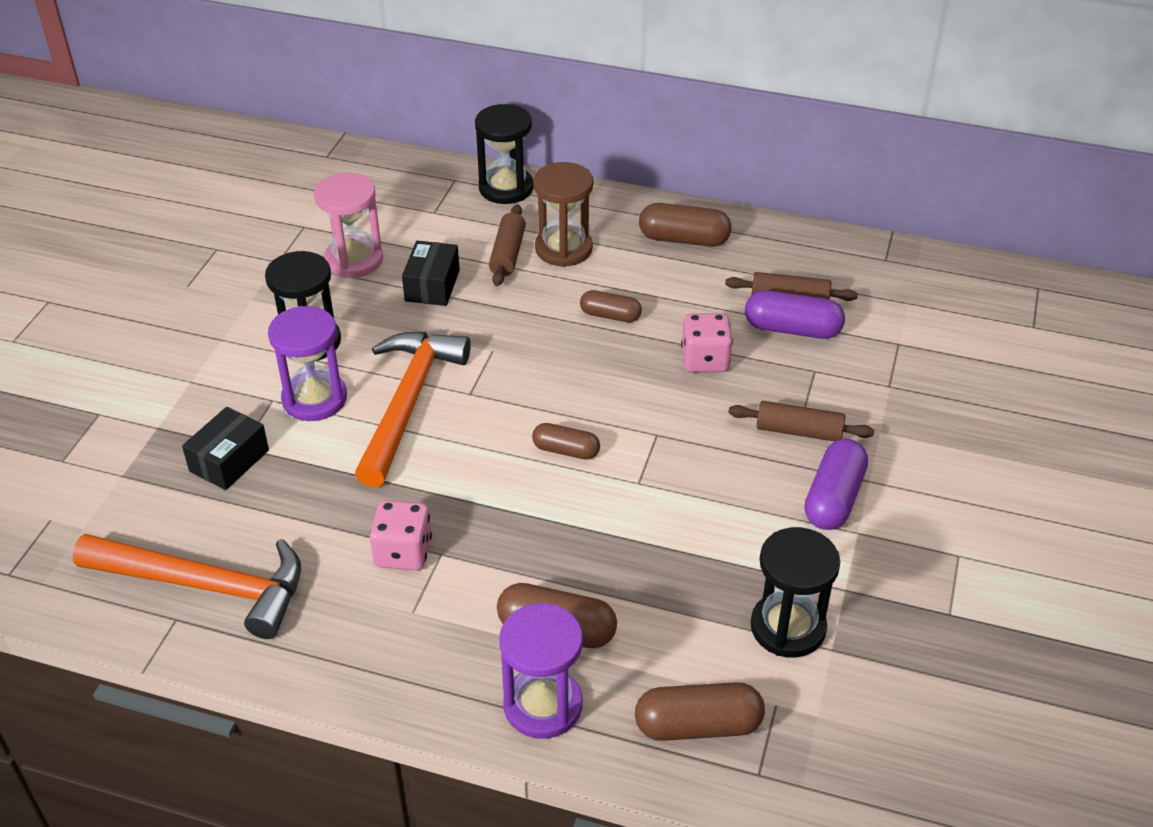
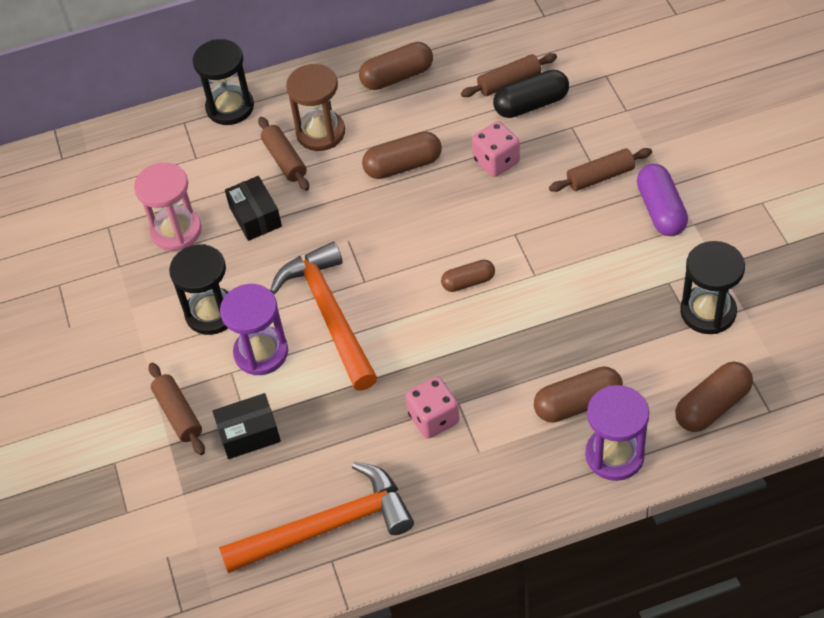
camera: 30 degrees left, 10 degrees up
(191, 407) = (178, 414): none -> brown rolling pin
(229, 461) = (249, 434): black box -> black box turned 75 degrees clockwise
(610, 315) = (403, 166): brown capsule -> brown capsule, size x1.56
(792, 329) = (531, 104): purple capsule -> black capsule

